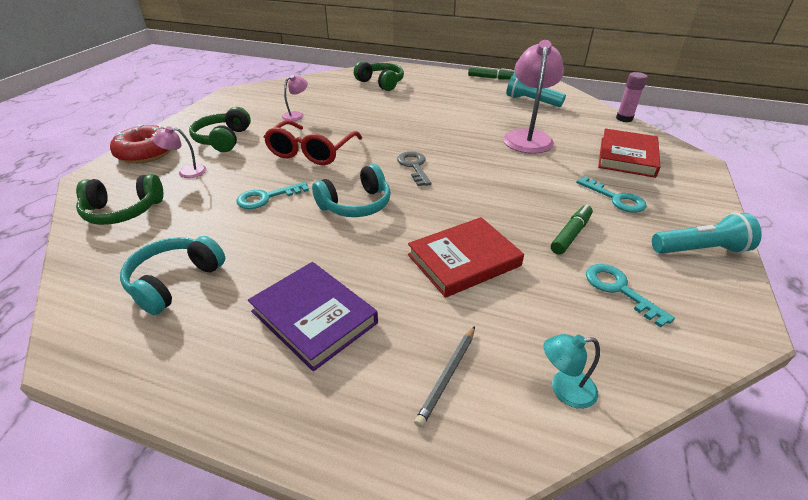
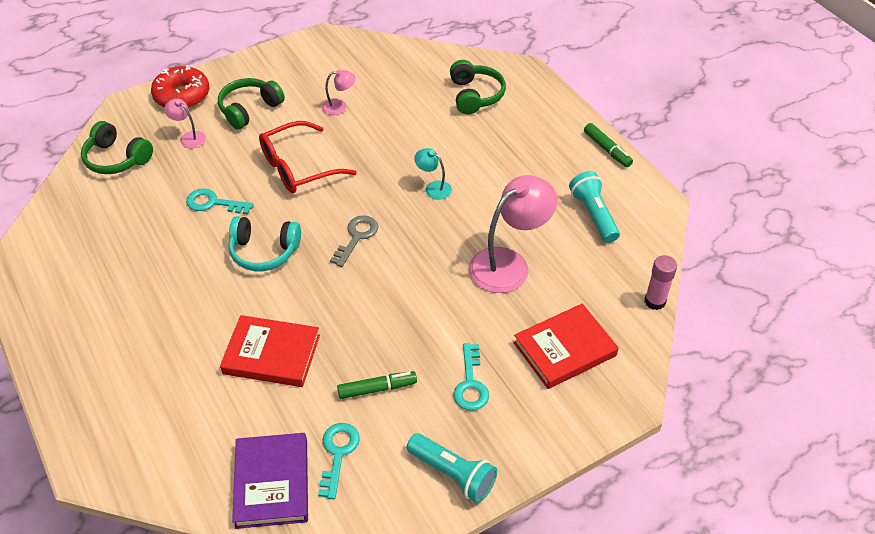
camera: 40 degrees right, 10 degrees up
(174, 281) = (92, 248): turquoise headphones -> none
(314, 317) = (136, 331): purple book -> purple book (272, 483)
(447, 376) = (159, 423): grey pencil -> none
(564, 390) = (206, 481): turquoise lamp -> turquoise lamp (433, 187)

